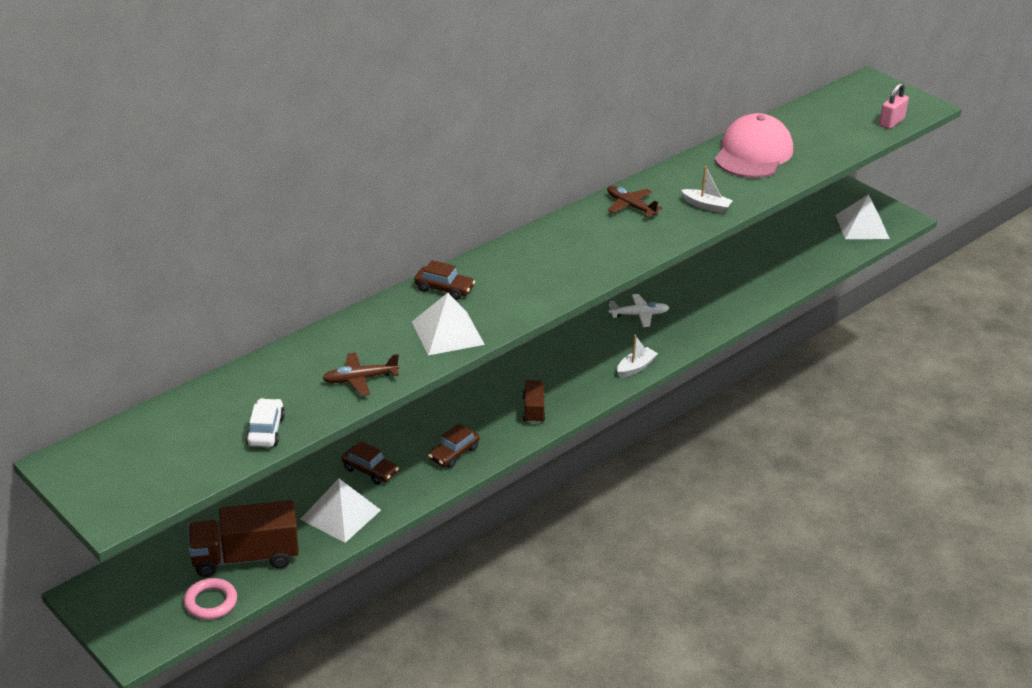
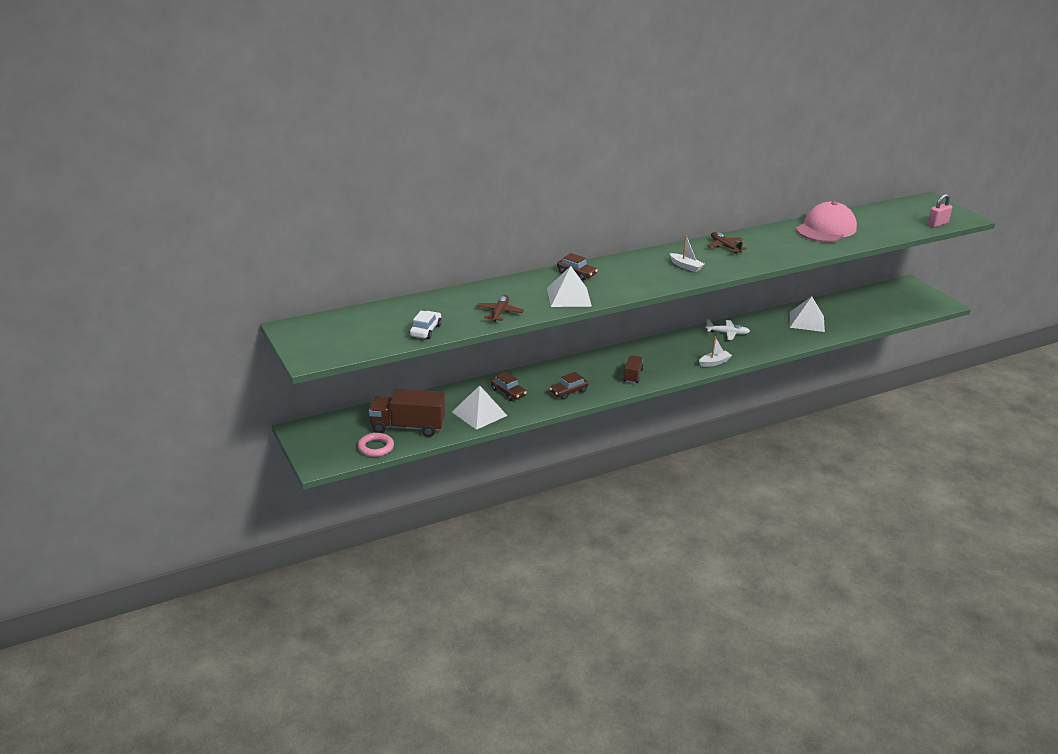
camera: 15 degrees right, 5 degrees down
(360, 379) = (499, 313): brown plane -> brown plane turned 105 degrees clockwise
(706, 206) = (780, 253): white boat -> white boat (686, 266)
(862, 226) = (911, 305): white pyramid -> white pyramid (806, 321)

